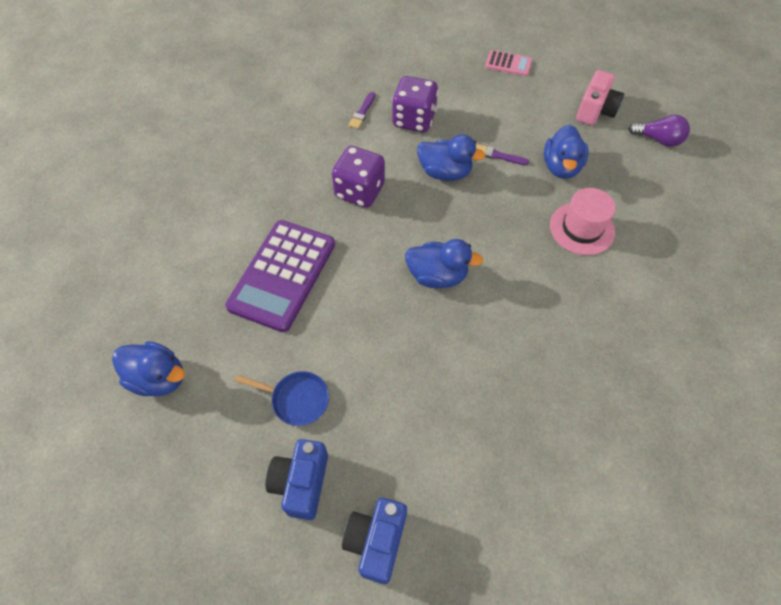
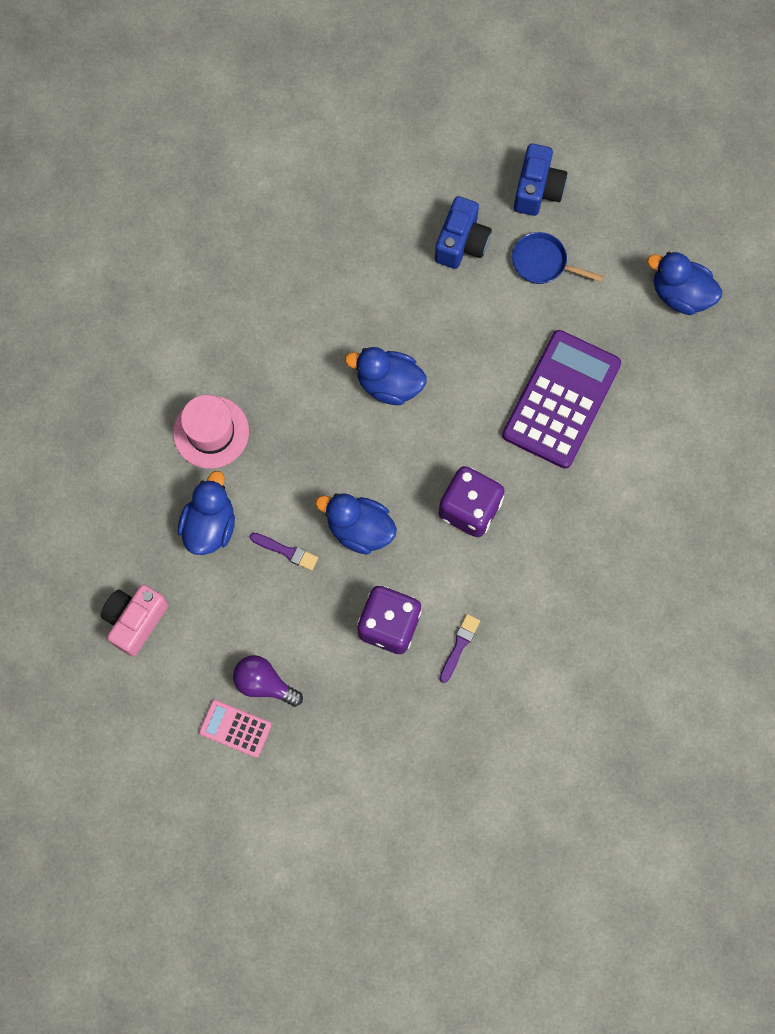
camera: 175 degrees left, 15 degrees up
(376, 541) = (473, 141): blue camera -> blue camera (461, 243)
(658, 140) = (69, 560): purple light bulb -> purple light bulb (264, 683)

